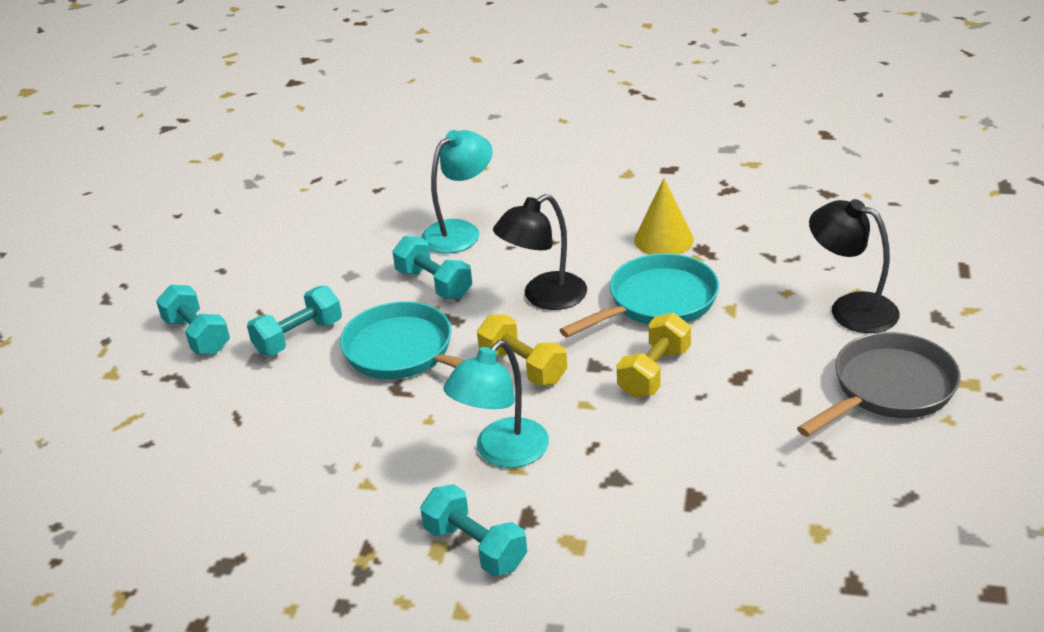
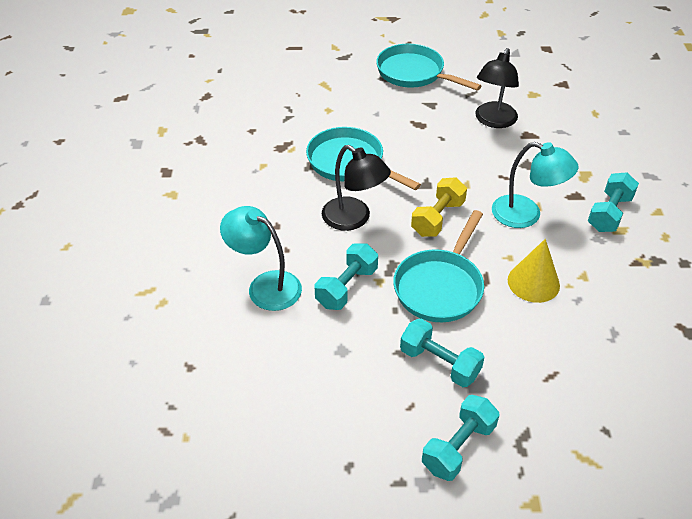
camera: 105 degrees left, 10 degrees up
(654, 372) = (425, 158): yellow dumbbell -> none
(663, 239) = (270, 166): yellow cone -> yellow cone (533, 282)
(850, 308) = (341, 85): black lamp -> black lamp (493, 121)
(888, 389) = (414, 73): grey pan -> turquoise pan

